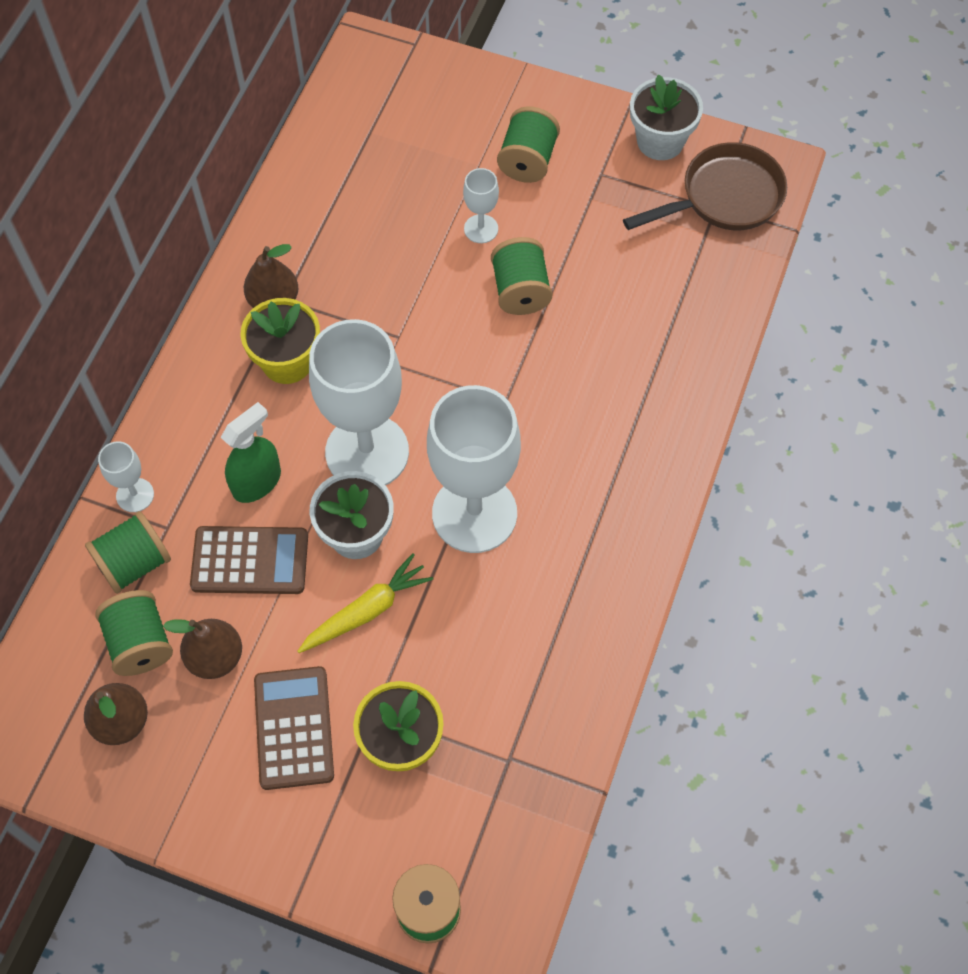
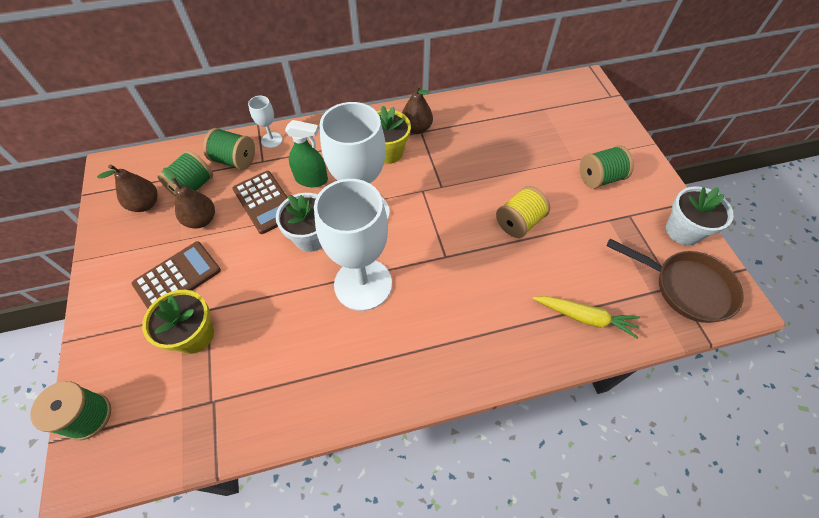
camera: 55 degrees right, 5 degrees down
(366, 611) = (267, 269): yellow carrot -> yellow carrot (584, 317)
(481, 229) = (538, 183): white goblet -> none
(520, 291) = (519, 222): green spool -> yellow spool

